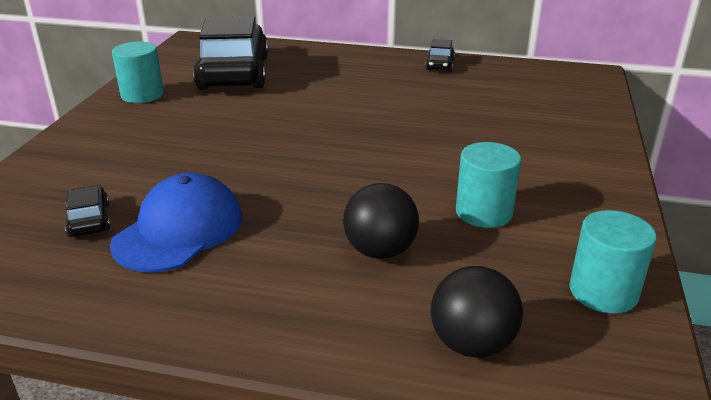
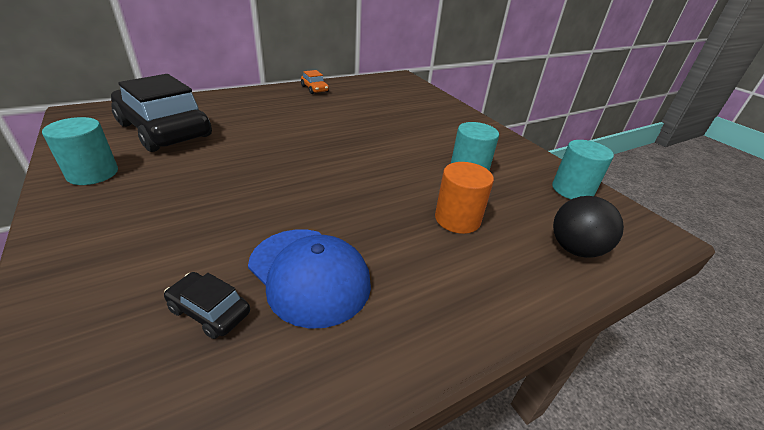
camera: 45 degrees left, 5 degrees up
(179, 230) = (309, 275): blue cap -> blue cap turned 150 degrees clockwise
(380, 251) = (457, 219): black ball -> orange cylinder
(439, 65) = (314, 89): black car -> orange car

